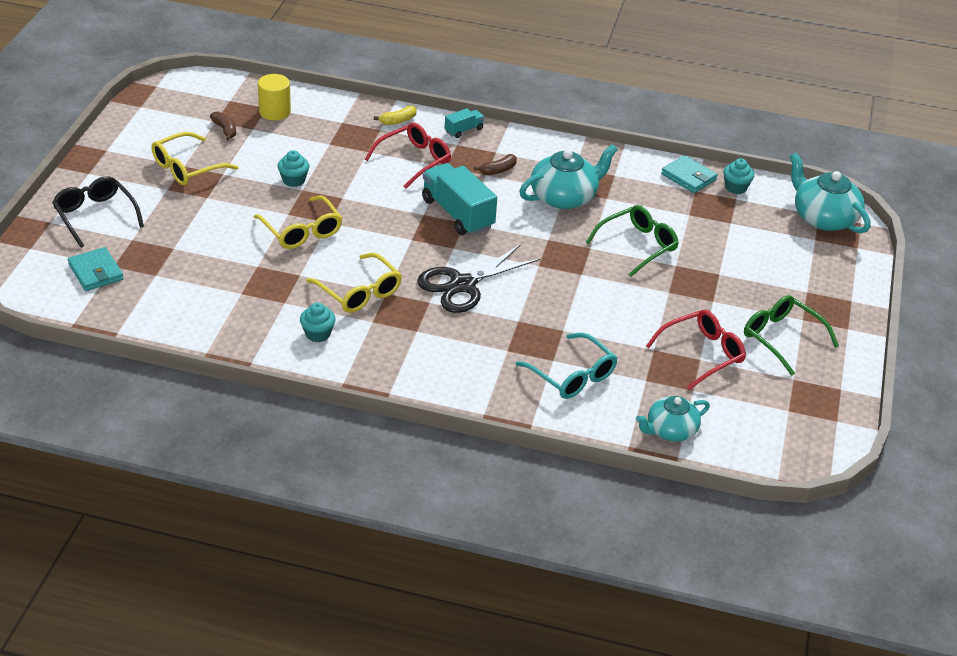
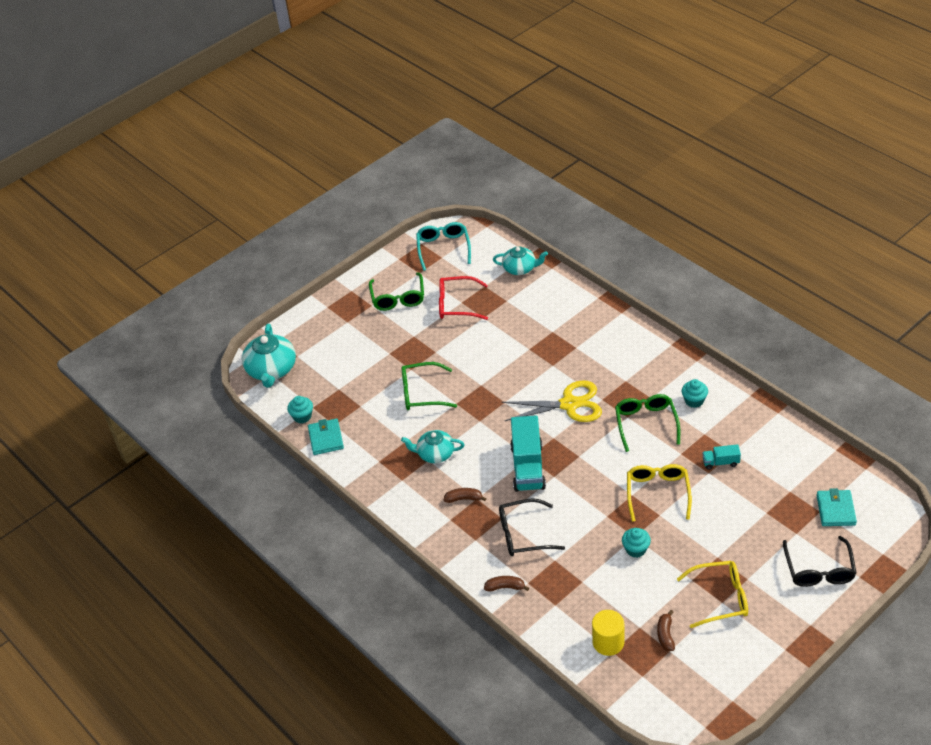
camera: 140 degrees left, 5 degrees up
(359, 292) = (646, 424): yellow glasses -> green glasses
(398, 121) = (505, 587): yellow banana -> brown banana
(414, 161) = (523, 534): red glasses -> black glasses
(462, 285) = (569, 404): black scissors -> yellow scissors
(464, 130) = (457, 554): turquoise truck -> turquoise truck (720, 462)
(564, 197) = (435, 454): turquoise teapot -> turquoise teapot, size x0.66
(572, 375) = (549, 318): turquoise glasses -> turquoise glasses (443, 248)

